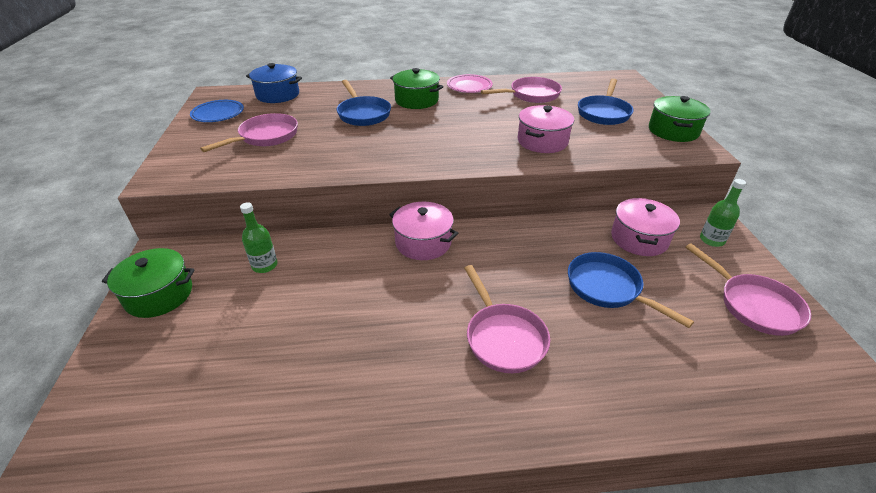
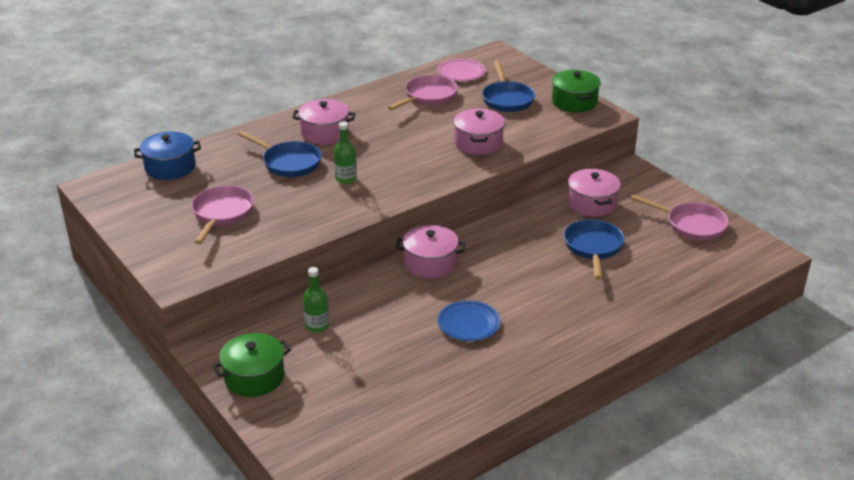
camera: 30 degrees left, 5 degrees down
(218, 114) = (135, 206): blue plate -> blue plate (468, 324)
(416, 100) = (325, 133): green pot -> pink pot
(469, 86) = (360, 103): pink plate -> pink plate (461, 73)
(503, 337) = (547, 304): pink pan -> none
(607, 288) = (593, 248): blue pan -> blue pan turned 75 degrees clockwise
(712, 240) = (642, 187): green bottle -> green bottle (346, 178)

